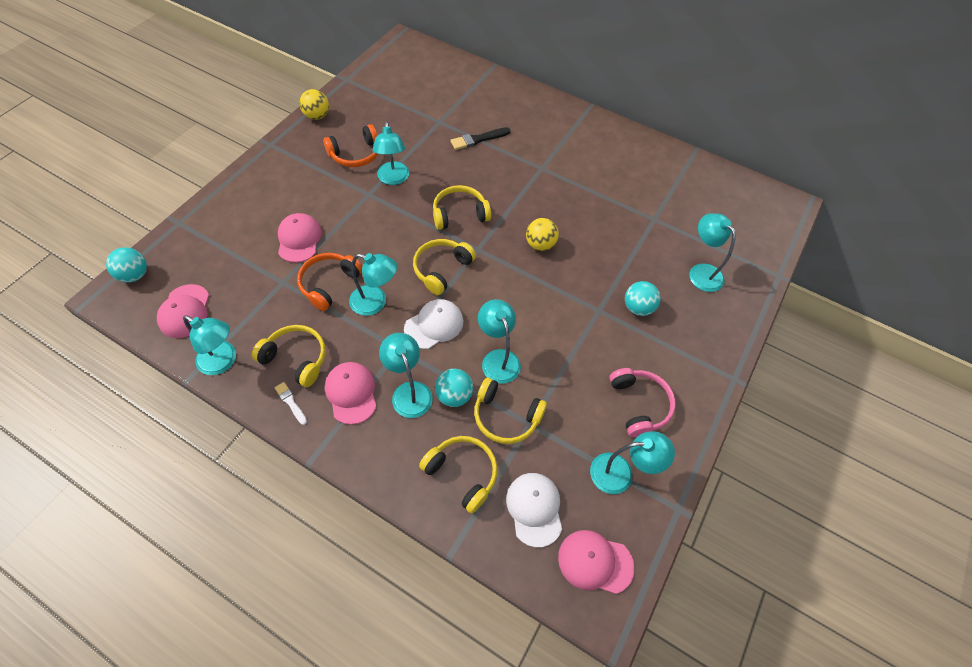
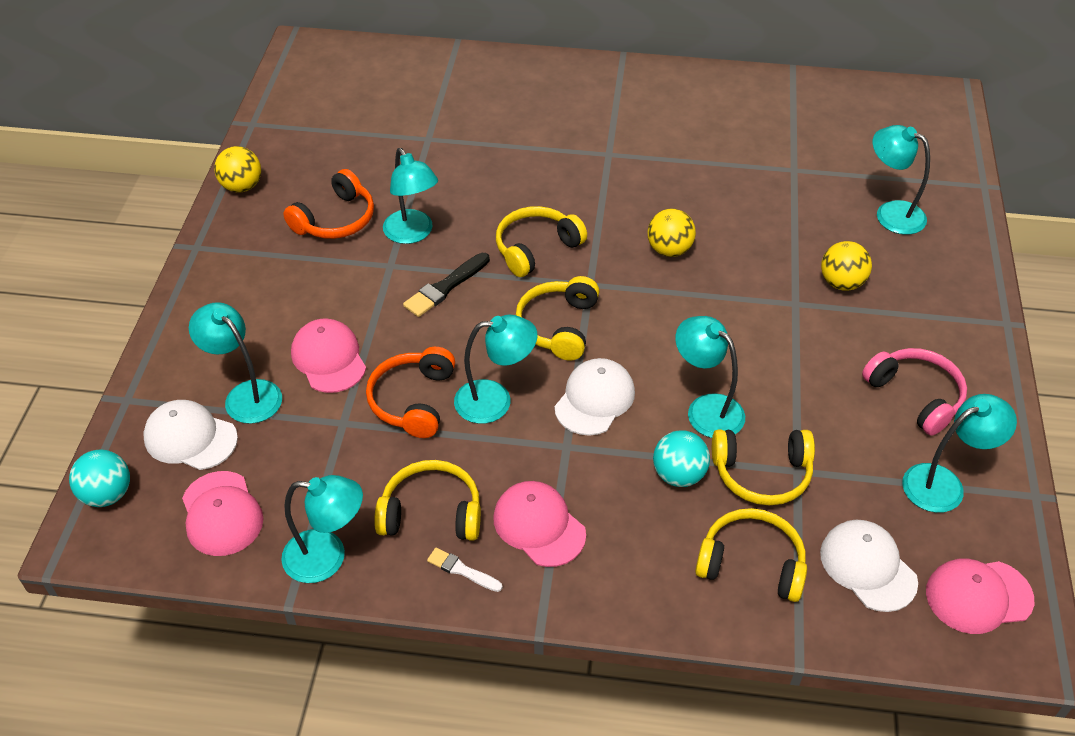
camera: 20 degrees left, 10 degrees down
(197, 258) = (190, 438): none -> white cap
(409, 391) = (616, 493): turquoise lamp -> turquoise lamp (245, 395)
(478, 139) = (498, 144): black brush -> black brush (445, 287)
(638, 308) = (841, 283): turquoise ball -> yellow ball

